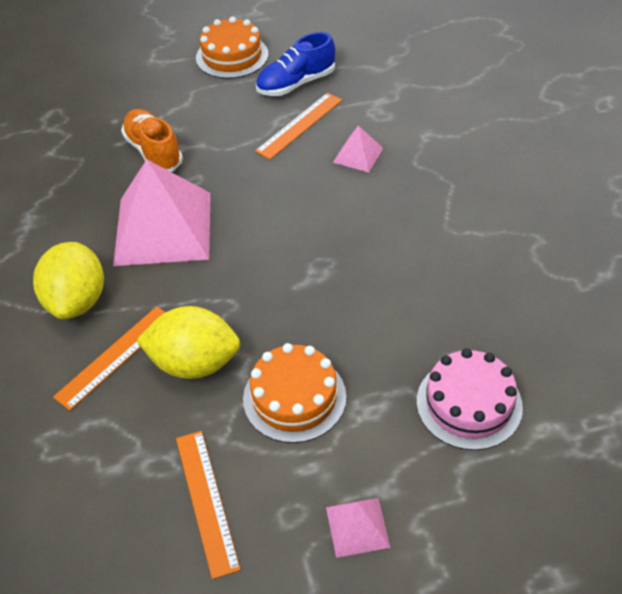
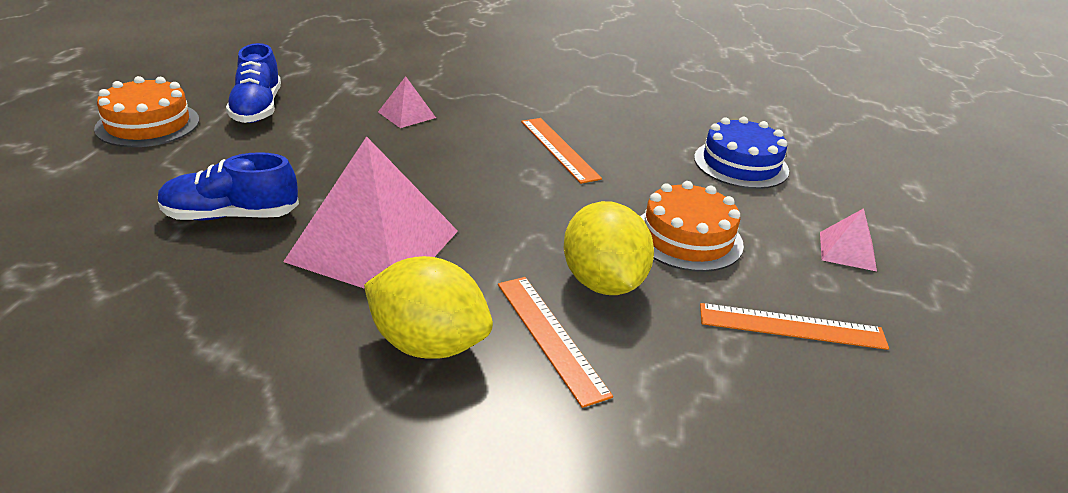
camera: 70 degrees left, 15 degrees down
(153, 151) = (231, 216): orange shoe -> blue shoe
(194, 363) = (603, 282): yellow lemon -> yellow lemon turned 45 degrees counterclockwise
(299, 125) = (323, 126): orange ruler -> orange ruler (559, 149)
(469, 404) = (741, 164): pink cake -> blue cake

